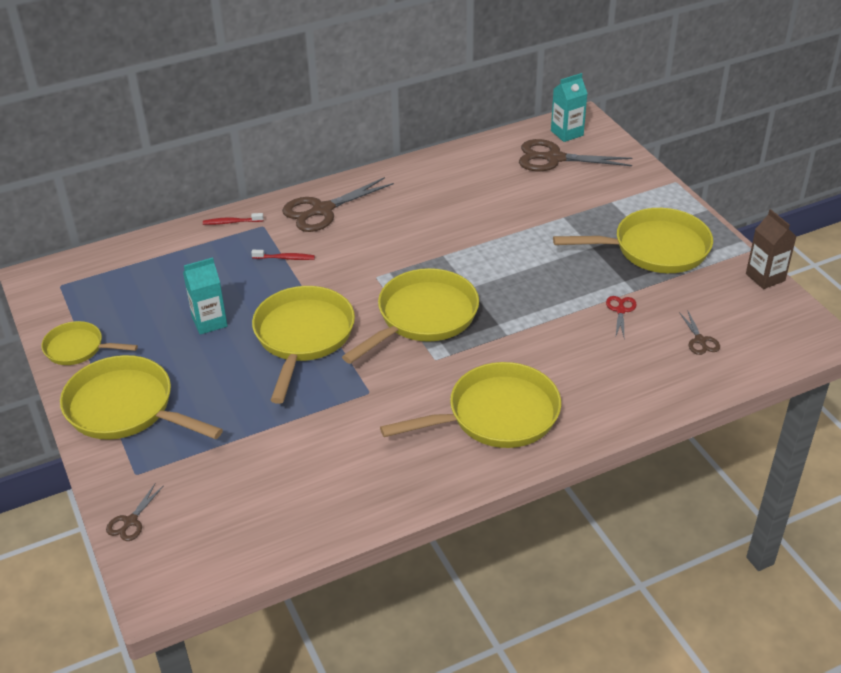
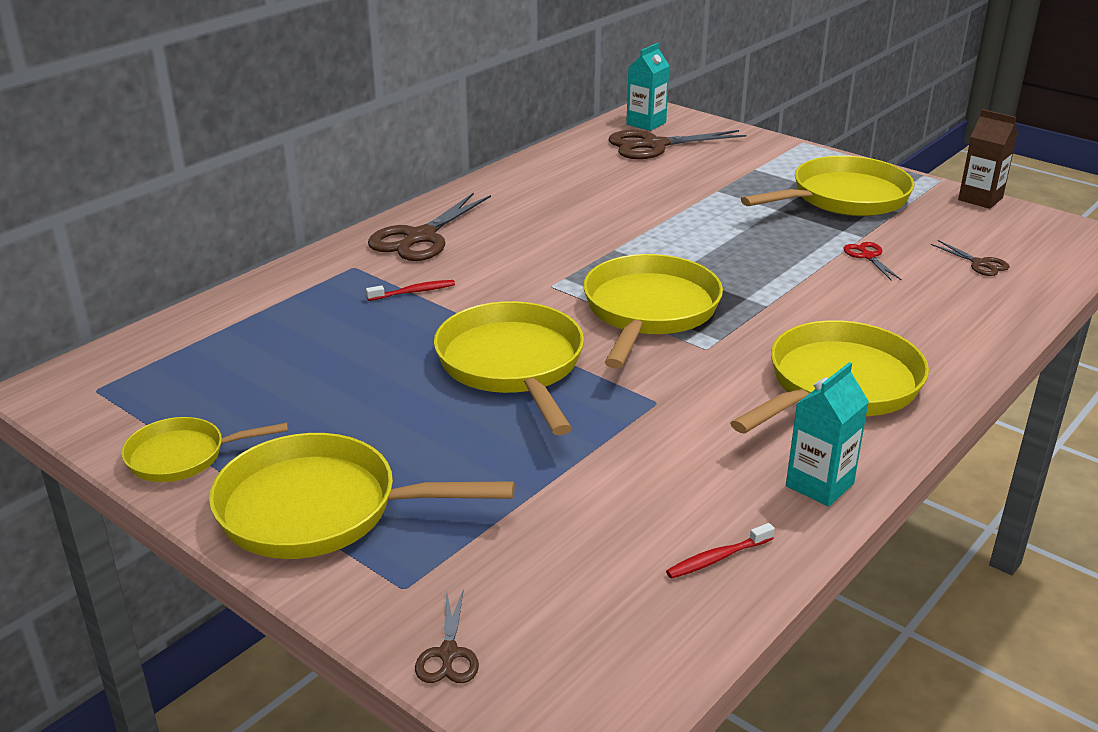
camera: 25 degrees left, 10 degrees down
(209, 322) = (365, 379): turquoise carton -> turquoise carton (819, 485)
(231, 222) = (306, 271): red toothbrush -> red toothbrush (717, 558)

